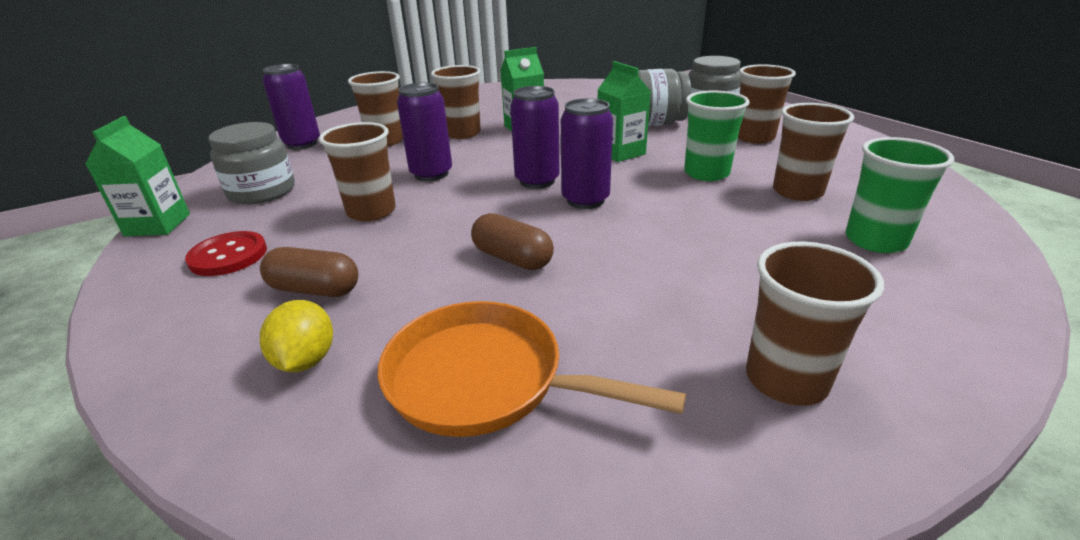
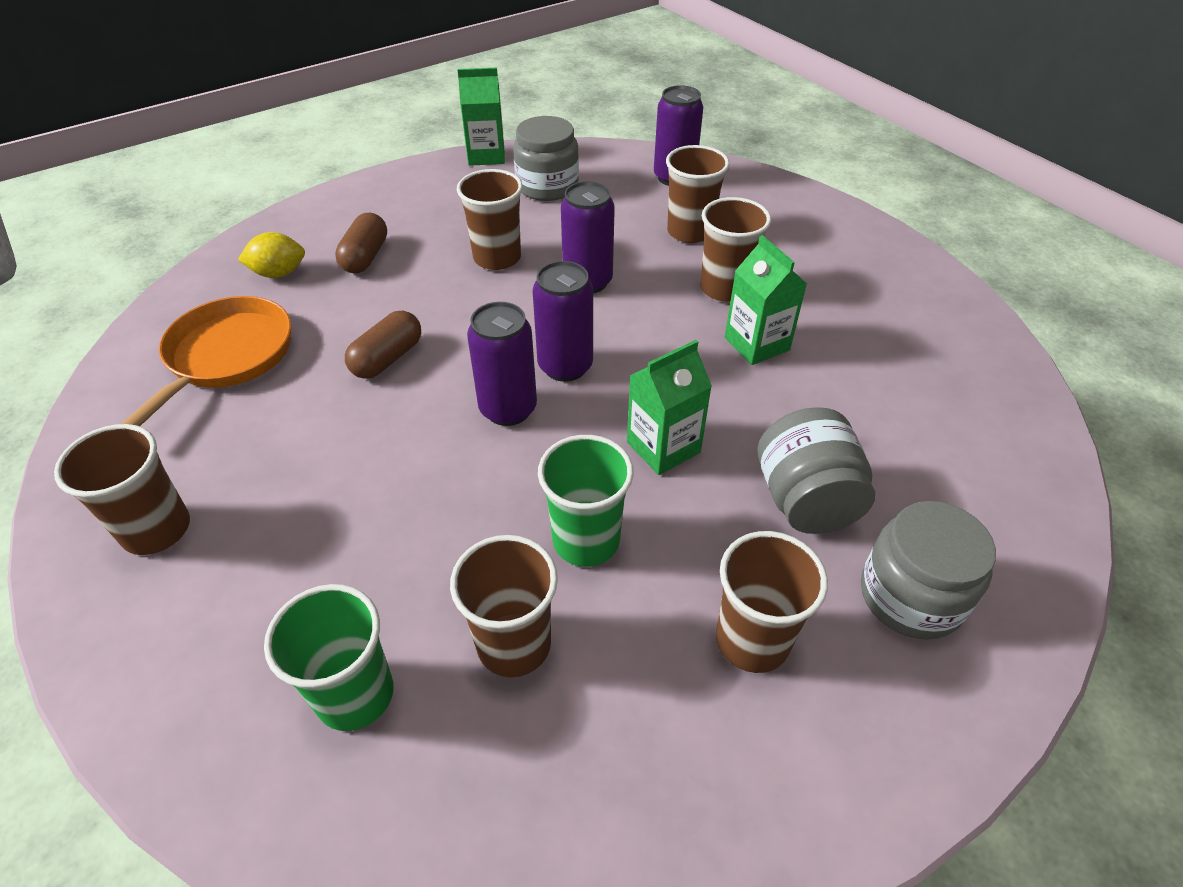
camera: 85 degrees right, 15 degrees up
(228, 256) = (427, 203): red button -> none

